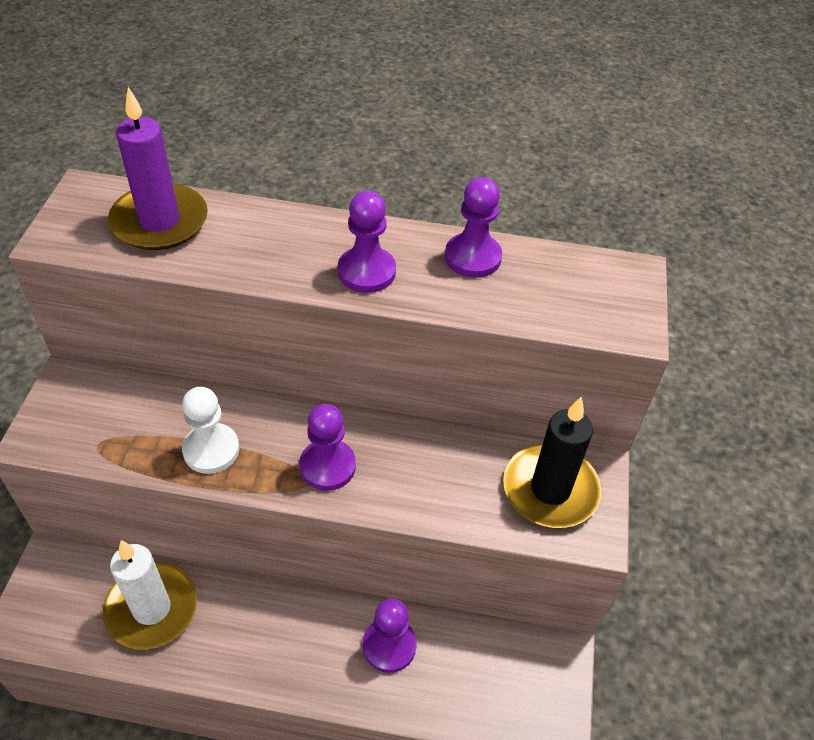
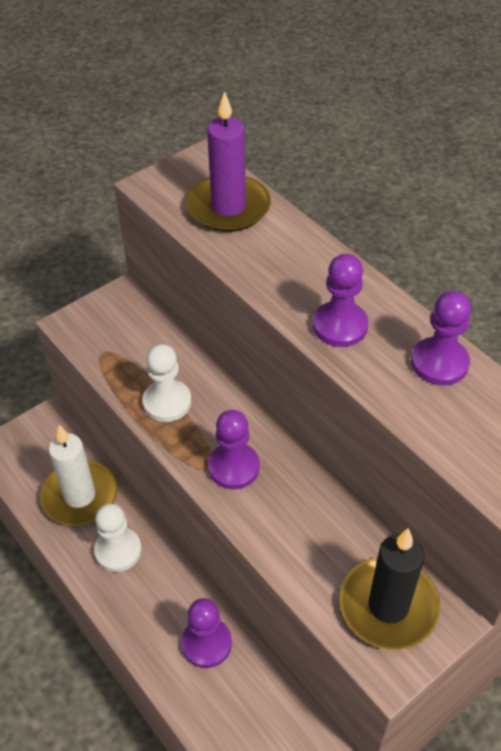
camera: 45 degrees right, 0 degrees up
(237, 629) = (118, 550): none -> white pawn

